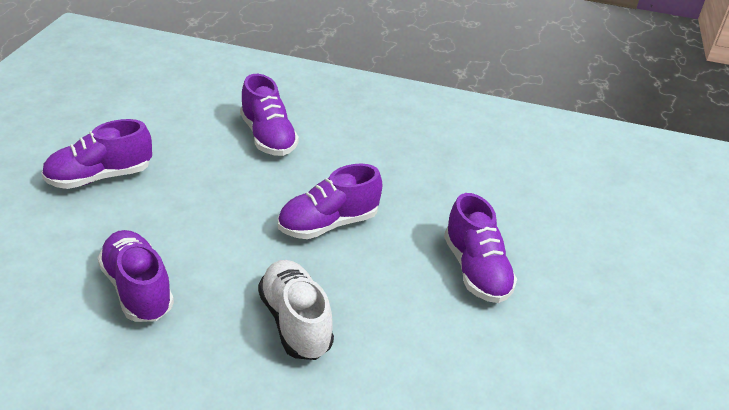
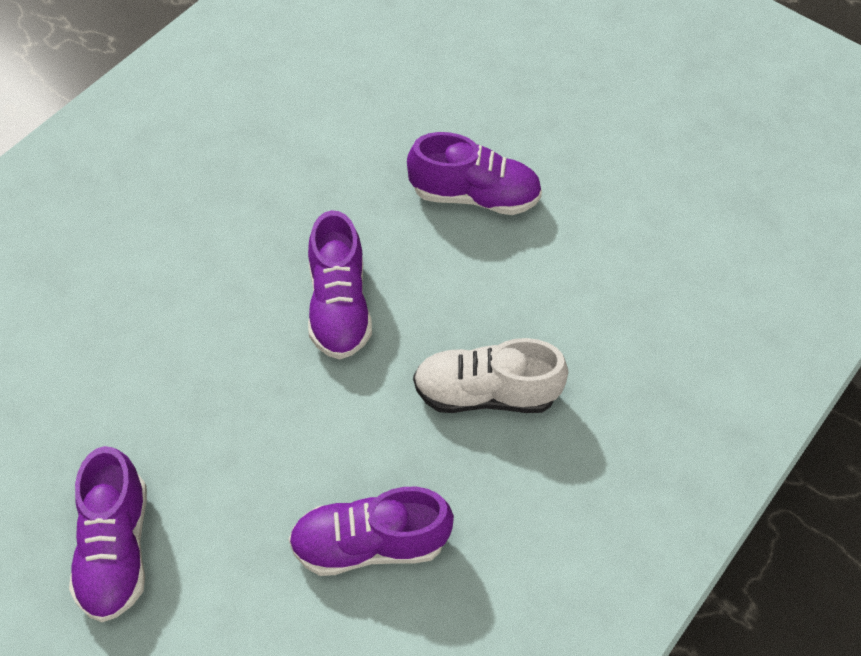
camera: 65 degrees left, 20 degrees up
(268, 137) = (126, 314): purple shoe -> none

